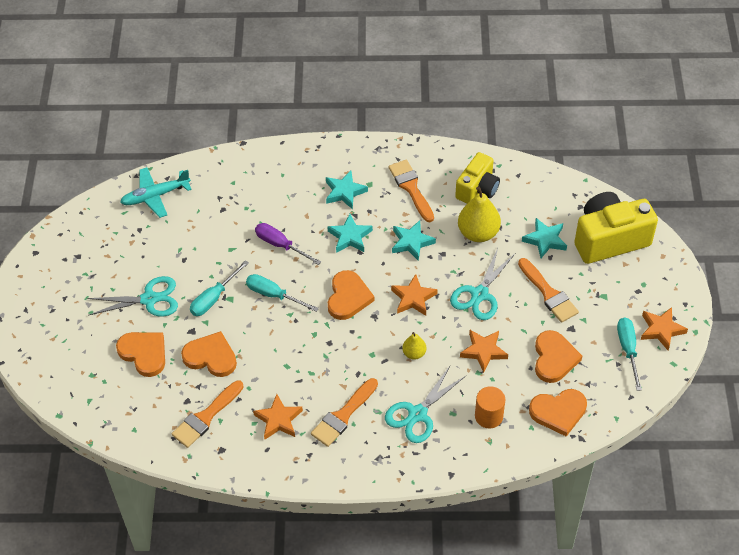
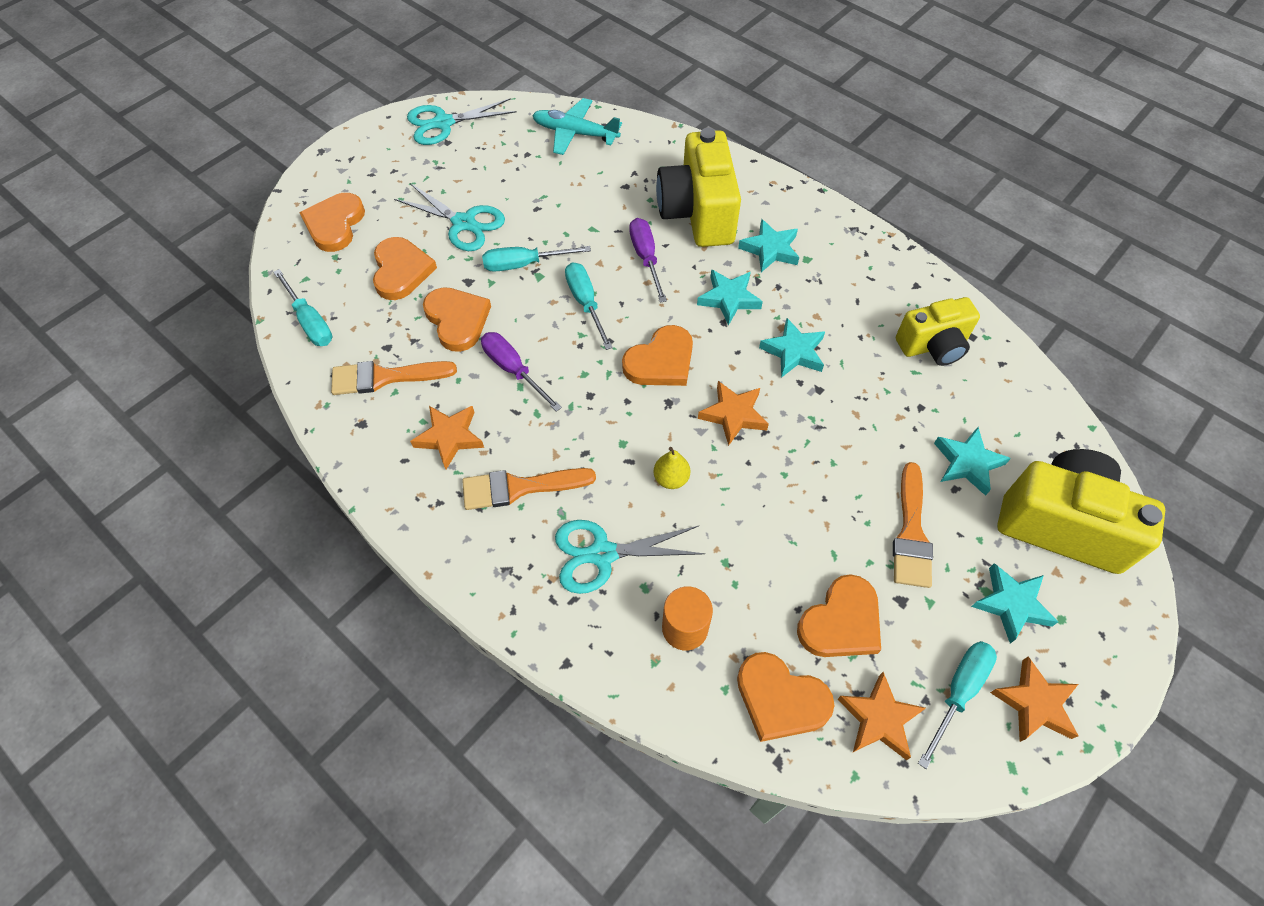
camera: 40 degrees right, 5 degrees up
(67, 356) = (335, 224): none -> orange heart
(123, 421) = (310, 321): none -> turquoise screwdriver
(274, 360) = (513, 370): none -> purple screwdriver
(282, 197) = (698, 213): none -> yellow camera
(411, 188) = (851, 293): orange brush -> none
(478, 233) = (886, 395): yellow pear -> none
(479, 294) = (818, 468): turquoise scissors -> turquoise scissors (443, 123)
(483, 351) = (757, 541): orange star -> orange star (879, 719)
(618, 293) = (1012, 604): none -> turquoise star

